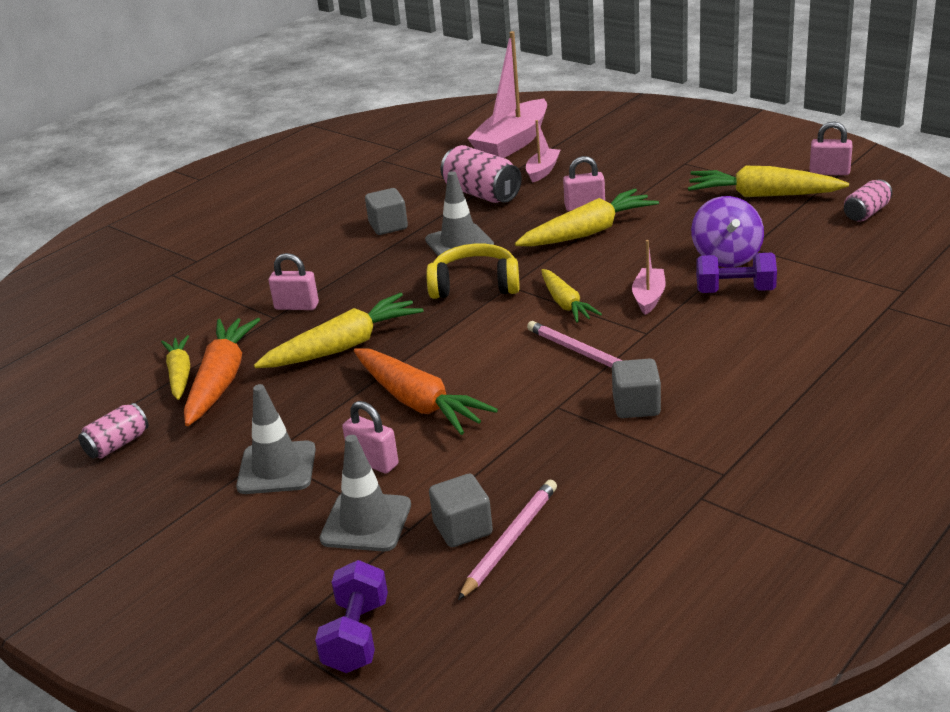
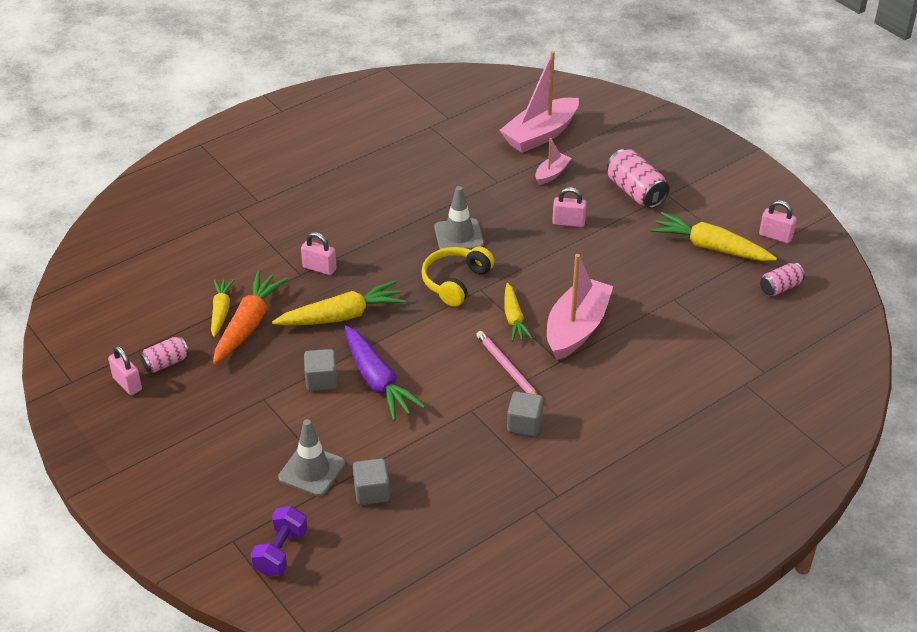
camera: 10 degrees right, 10 degrees up
(277, 468) = (266, 411): grey traffic cone -> none
(373, 462) = (331, 423): pink padlock -> pink padlock (127, 384)
(388, 226) = (411, 203): grey cube -> grey cube (321, 380)
(418, 402) = (378, 381): orange carrot -> purple carrot
(475, 285) = (455, 282): yellow headphones -> yellow headphones turned 75 degrees counterclockwise
(482, 194) = (495, 187): pink can -> pink can (635, 192)
(510, 541) = (398, 510): pink pencil -> none
(588, 232) = (560, 250): yellow carrot -> none
(649, 297) = (576, 328): pink boat -> pink boat, size x2.01
(726, 256) = (652, 304): purple spinning top -> none
(735, 291) = (642, 339): purple dumbbell -> none

